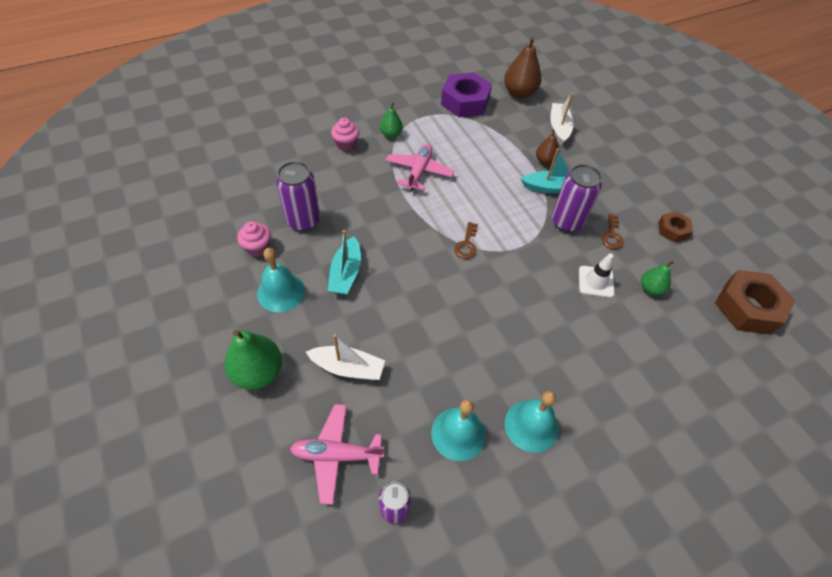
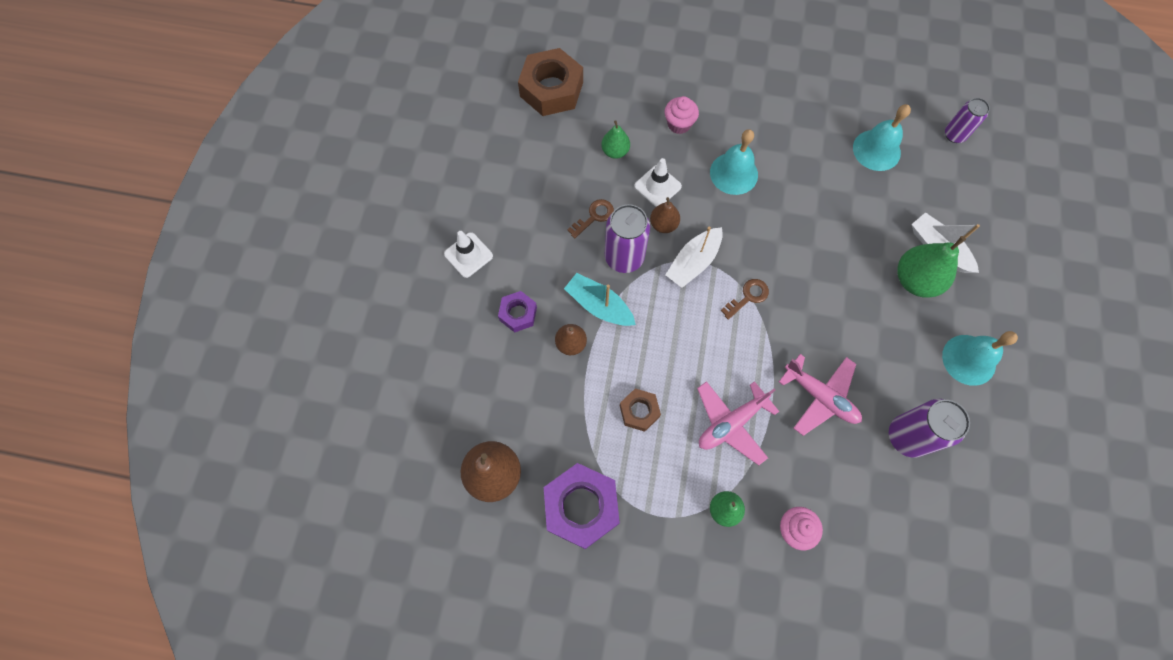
camera: 140 degrees left, 15 degrees up
(258, 248) = (973, 430): pink cupcake -> pink cupcake (679, 124)
(258, 372) = (1020, 291): green pear -> green pear (915, 280)
(336, 455) = (980, 191): pink plane -> pink plane (820, 397)
(346, 273) = (892, 341): turquoise boat -> none
(531, 425) = (816, 122): turquoise bell -> turquoise bell (733, 173)
(559, 128) = (505, 380): white boat -> white boat (693, 262)
(564, 257) = (663, 224): none -> brown pear
(589, 159) = (518, 314): none -> purple nut
(652, 171) = (468, 255): none -> white traffic cone
(672, 230) = (529, 184): brown nut -> brown nut (639, 411)

